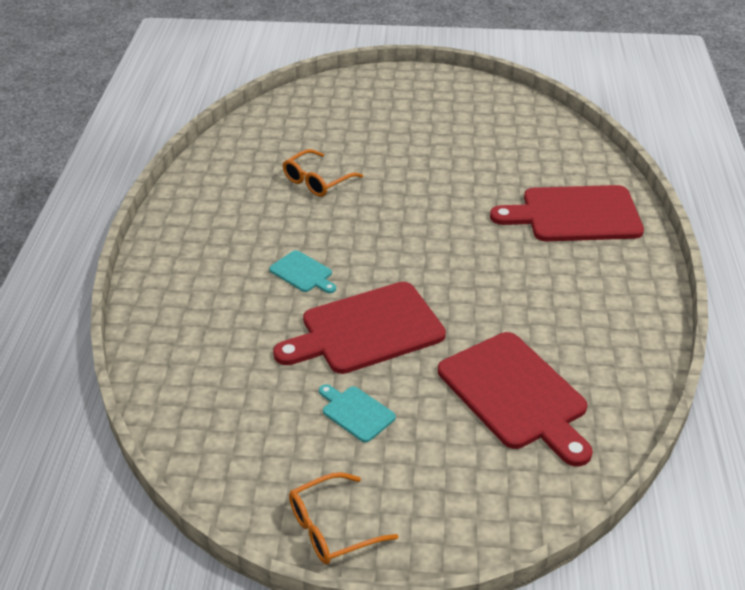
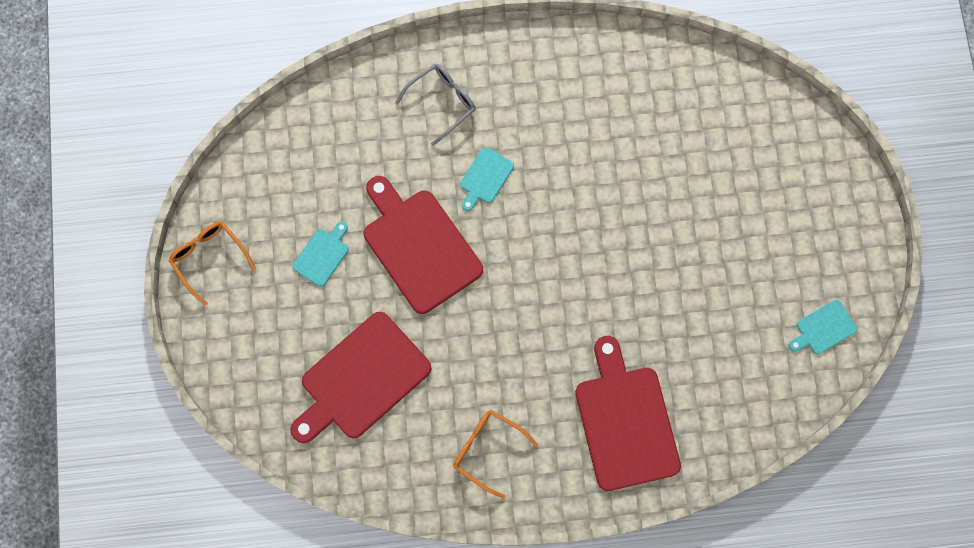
camera: 80 degrees right, 35 degrees up
(205, 294) = (442, 102): none -> grey glasses
(317, 181) = (630, 160): orange glasses -> orange glasses (487, 450)
(499, 105) = (823, 328): none -> turquoise cutting board

